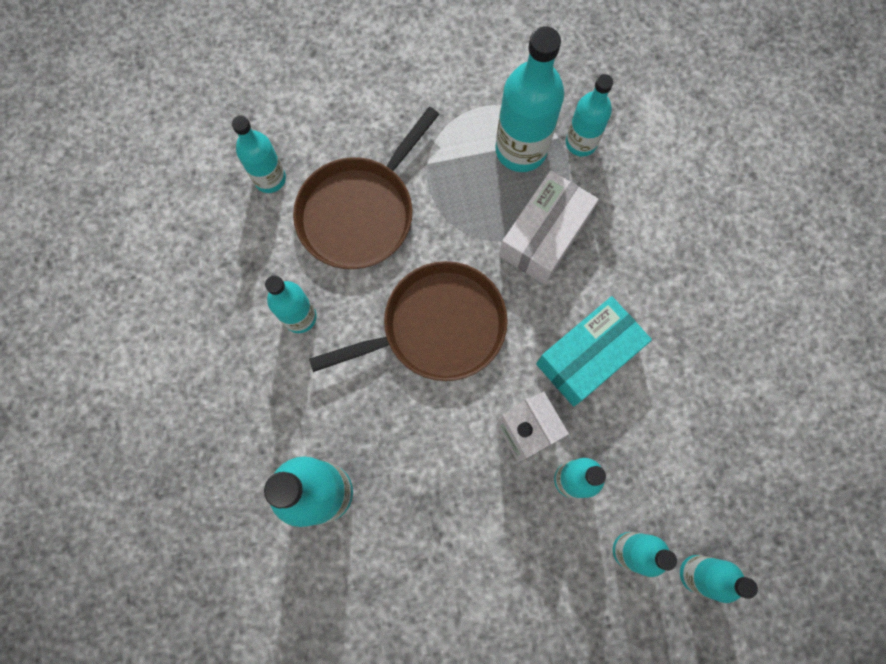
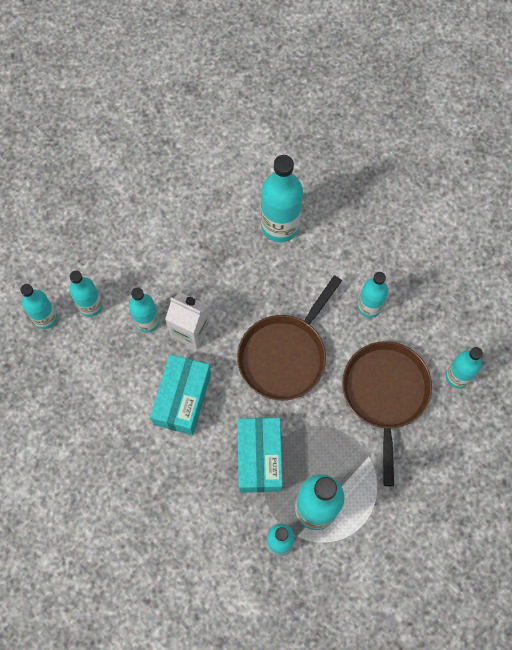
camera: 145 degrees right, 5 degrees down
(544, 236) = (259, 458): white box -> turquoise box

